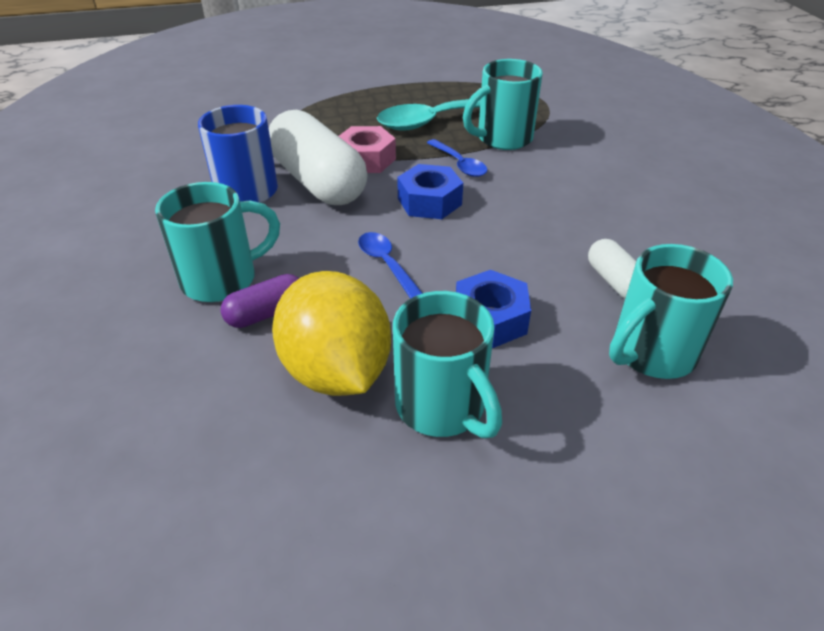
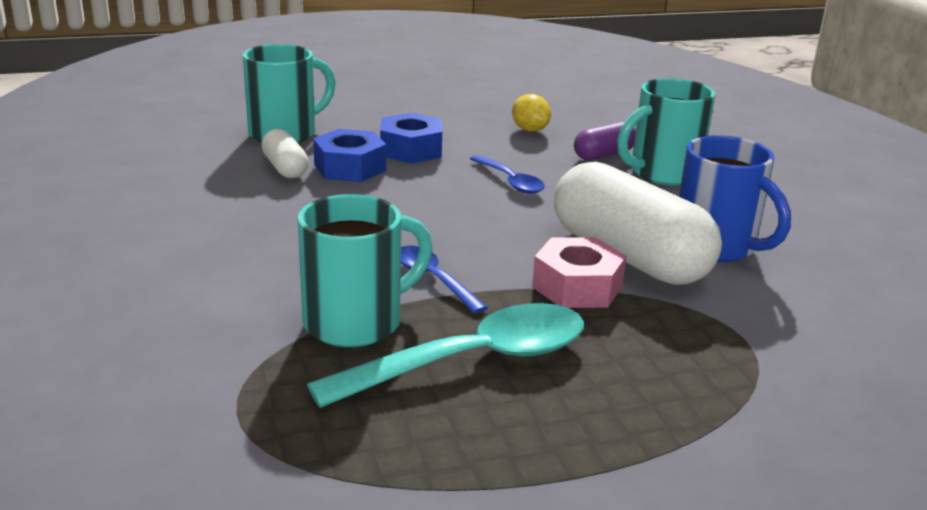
camera: 175 degrees right, 15 degrees down
(336, 371) = (530, 130): yellow lemon -> yellow lemon, size x0.45
(429, 201) = (473, 233): blue nut -> blue nut (350, 167)
(442, 407) = (450, 117): turquoise mug -> none

